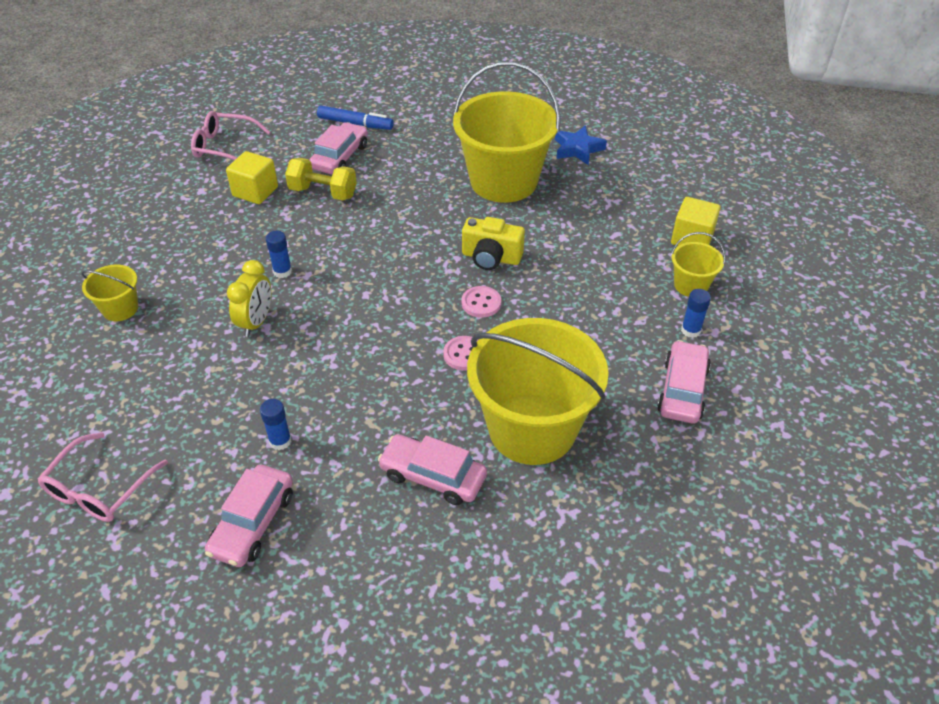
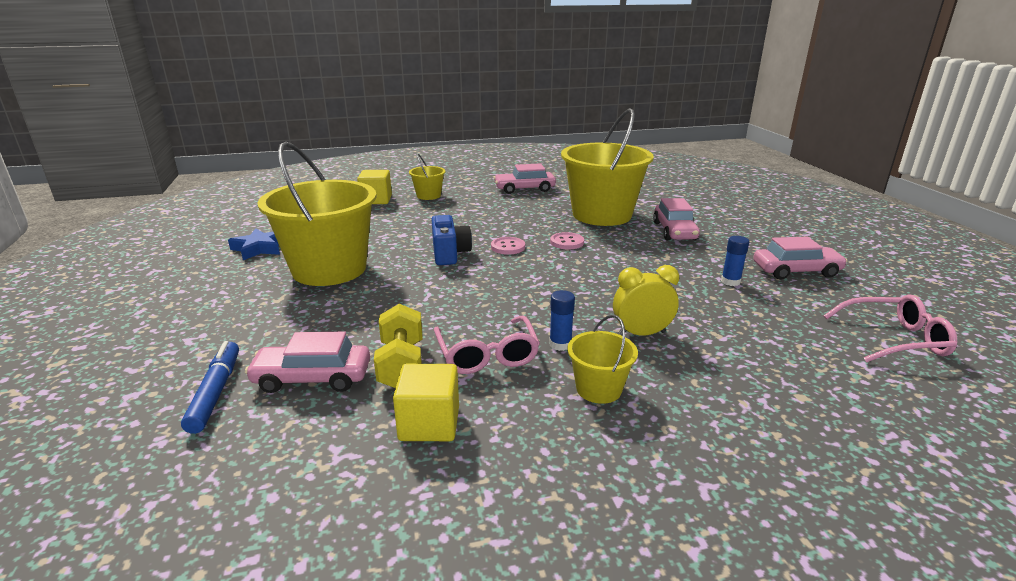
camera: 115 degrees left, 20 degrees down
(120, 309) = (741, 438): yellow bucket -> yellow bucket (598, 389)
(224, 146) = (314, 519): pink glasses -> pink glasses (487, 355)
(491, 257) = (449, 254): yellow camera -> blue camera
(691, 330) = (472, 192): blue glue stick -> none

